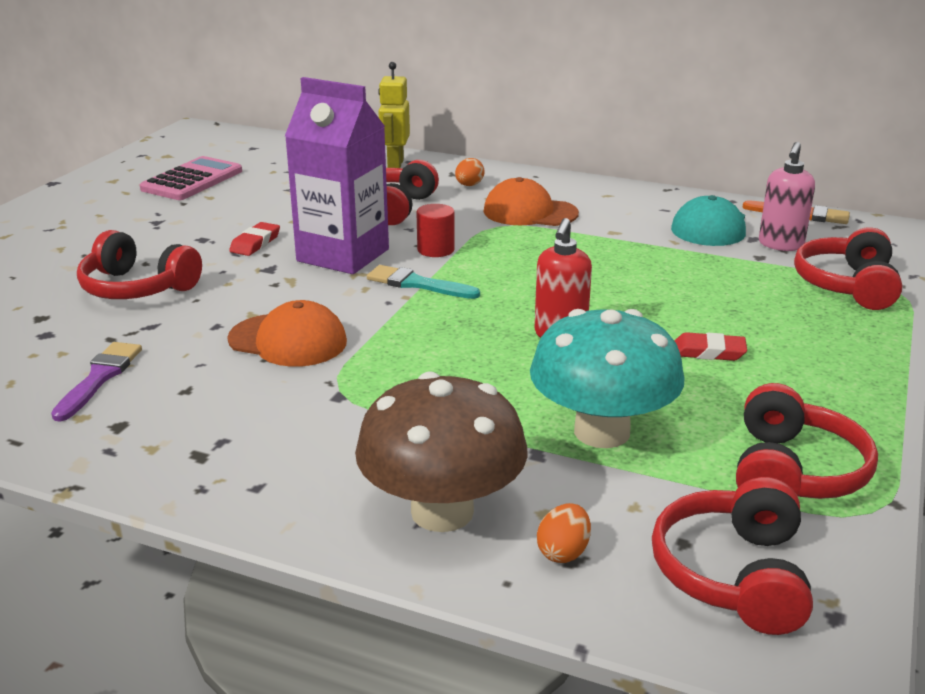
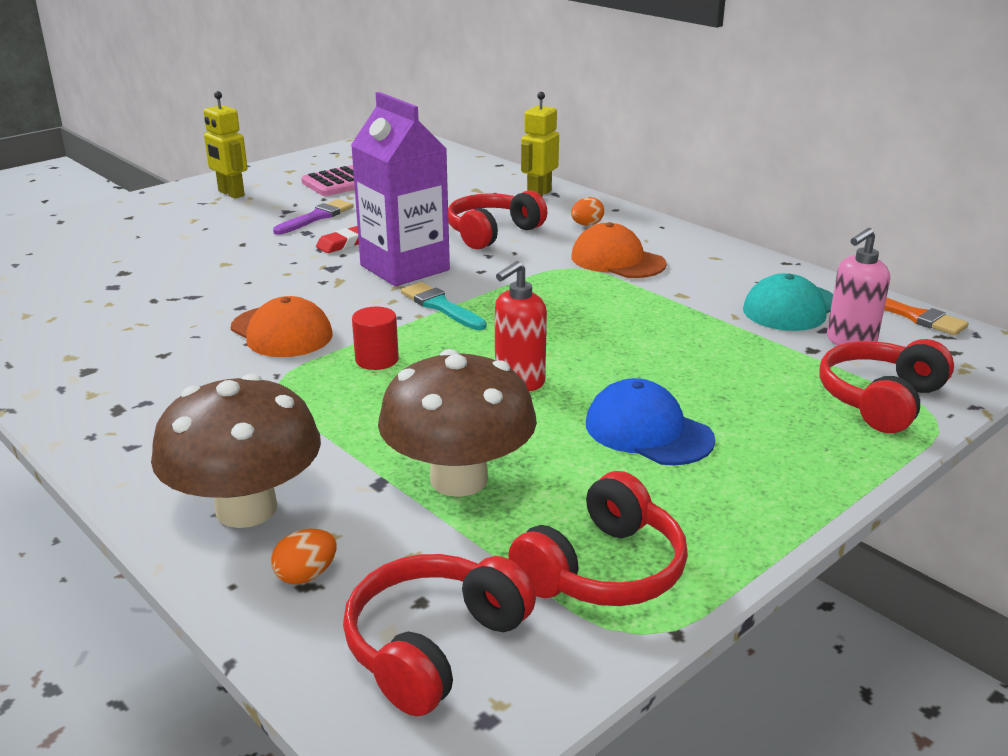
camera: 25 degrees right, 0 degrees up
(72, 214) = (231, 194): none -> yellow robot
(99, 378) = (113, 329): purple brush -> purple brush (316, 217)
(137, 288) = (215, 263): red headphones -> none
(436, 250) = (490, 279): red cylinder -> red cylinder (377, 360)
(602, 432) = (459, 479): turquoise mushroom -> brown mushroom
(708, 352) = (648, 431): red eraser -> blue cap

